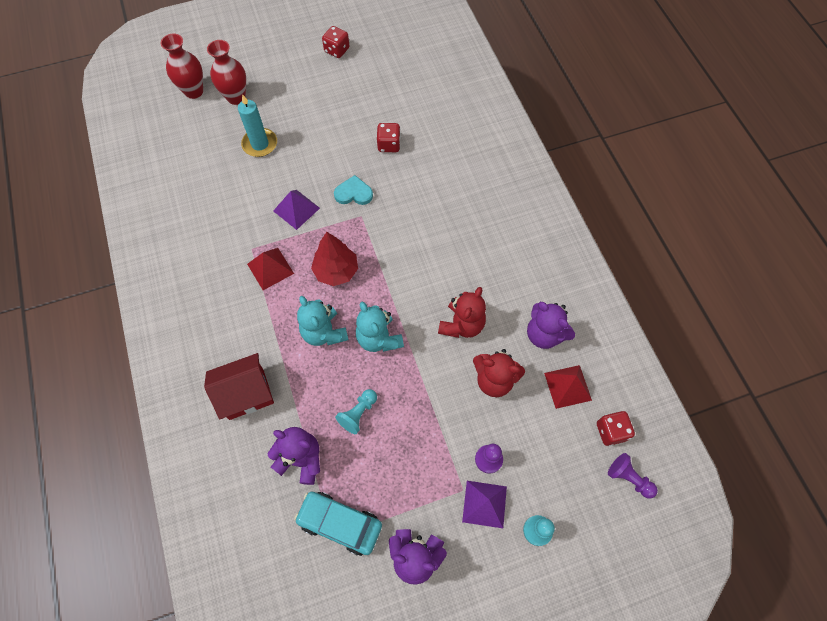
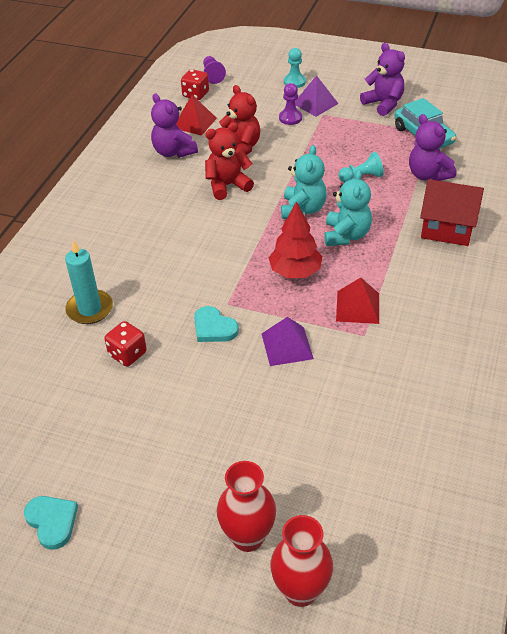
camera: 140 degrees left, 20 degrees down
(260, 144) = (268, 445): turquoise candle -> turquoise candle (90, 309)
(337, 50) = (52, 522): red dice -> turquoise heart
(544, 334) = (173, 152): purple teddy bear -> purple teddy bear turned 150 degrees clockwise

